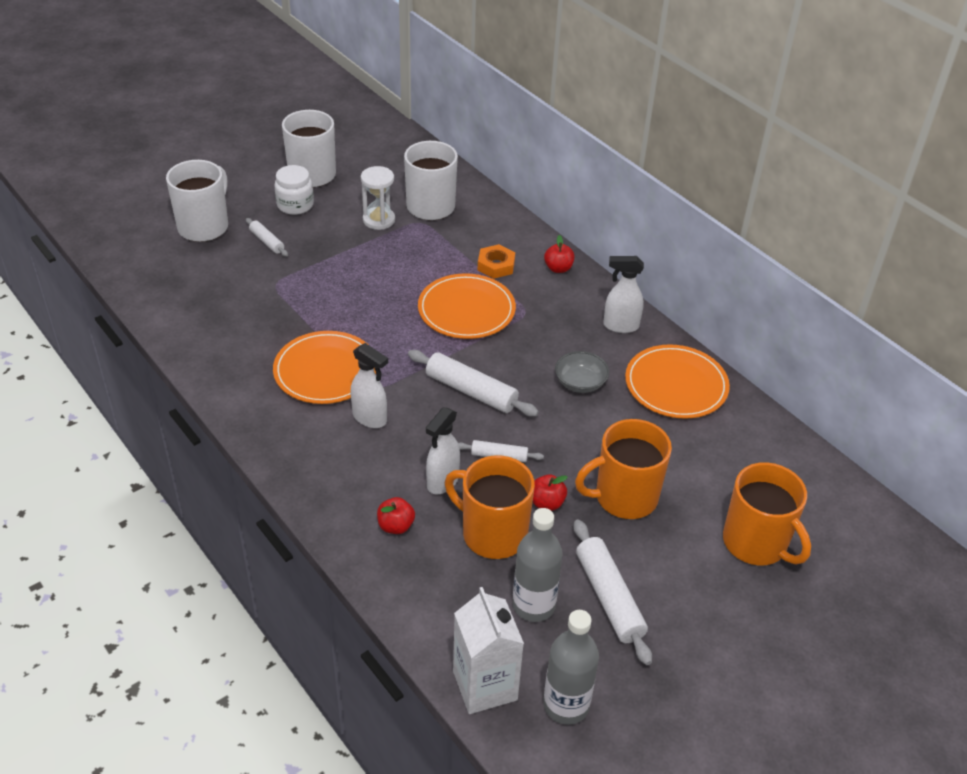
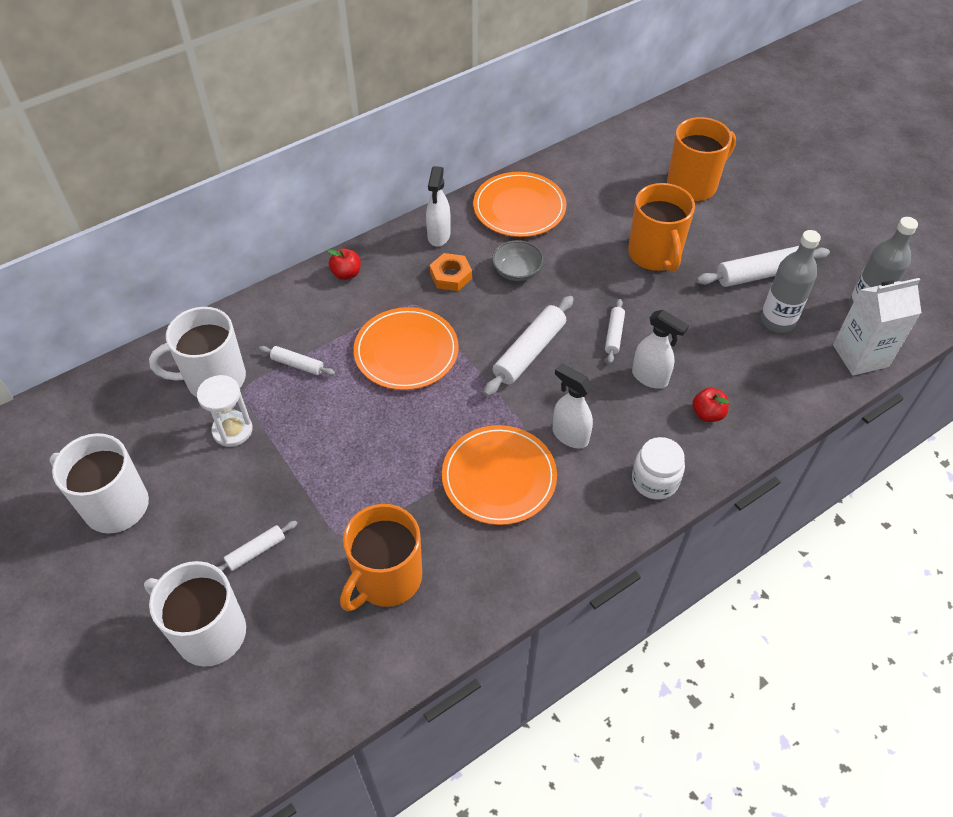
camera: 85 degrees left, 10 degrees up
(295, 205) = (182, 523): white jar -> white jar (655, 480)
(370, 418) = (570, 435): white spray bottle -> white spray bottle turned 90 degrees counterclockwise
(447, 248) = (297, 365): none -> white rolling pin
(492, 533) = (706, 344): orange mug -> orange mug (386, 579)
(496, 265) = (335, 323): orange nut -> orange nut (451, 276)
(547, 503) = (667, 305): red apple -> none

